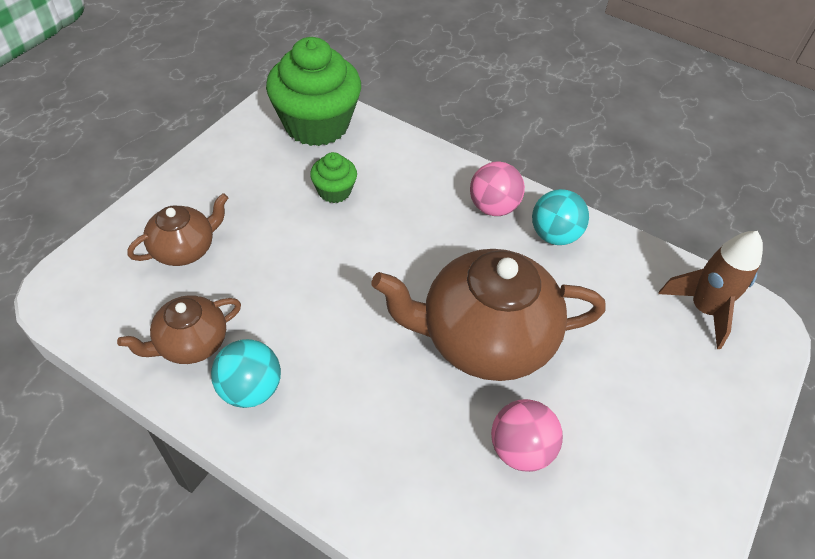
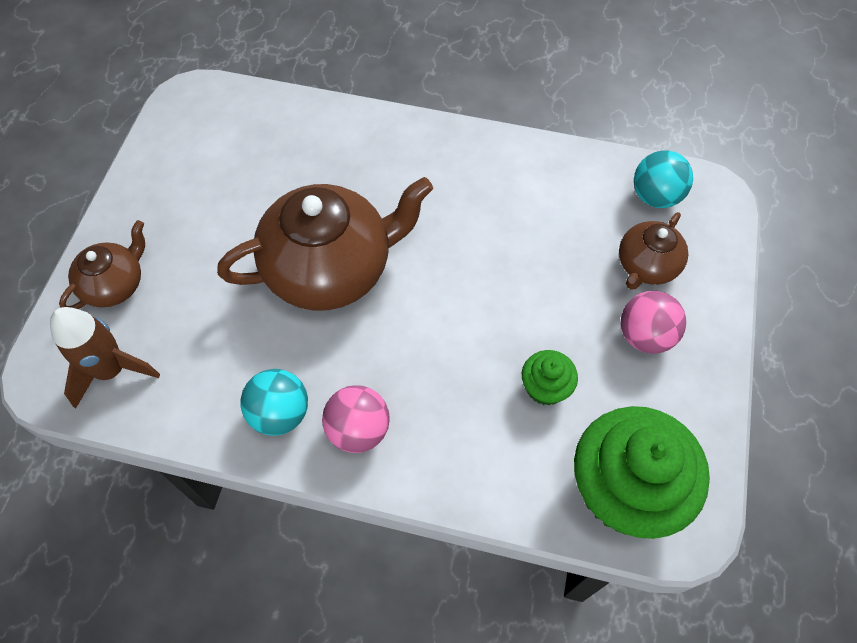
camera: 165 degrees right, 10 degrees up
(191, 343) = (576, 187): brown teapot -> brown teapot (115, 284)
(250, 389) = (507, 169): turquoise ball -> turquoise ball (655, 196)
(520, 449) = (281, 190): pink ball -> pink ball (645, 336)

